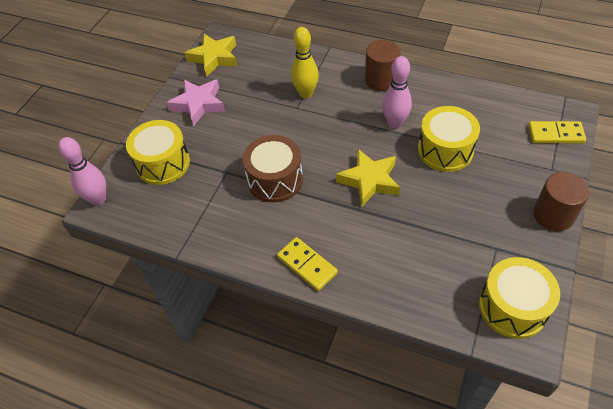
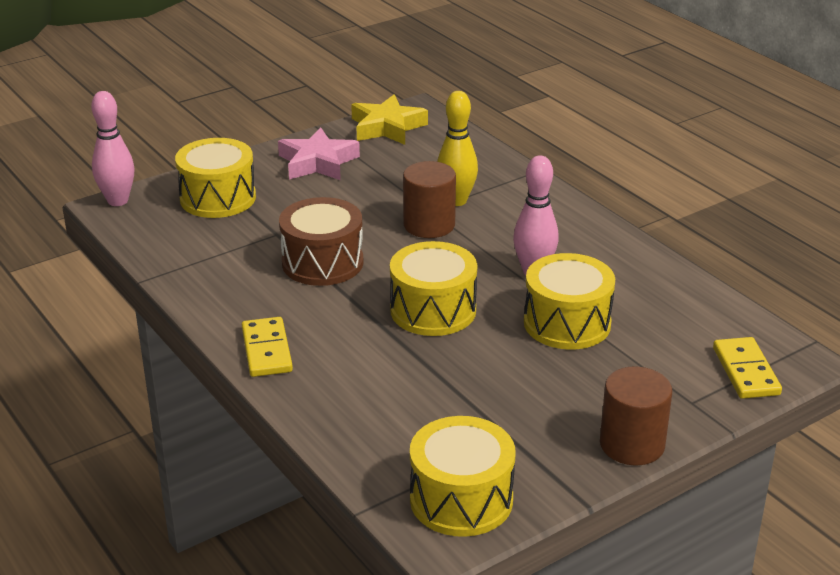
camera: 30 degrees right, 20 degrees down
(369, 180) = (433, 310): yellow star -> yellow drum
(381, 80) = (569, 224): brown cylinder -> brown cylinder (429, 225)
(555, 134) = (746, 371): yellow domino -> yellow domino turned 45 degrees clockwise

